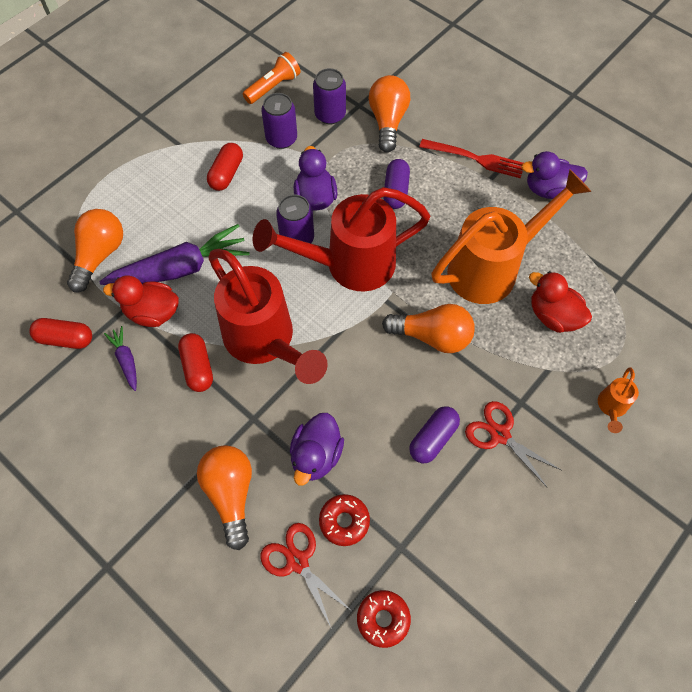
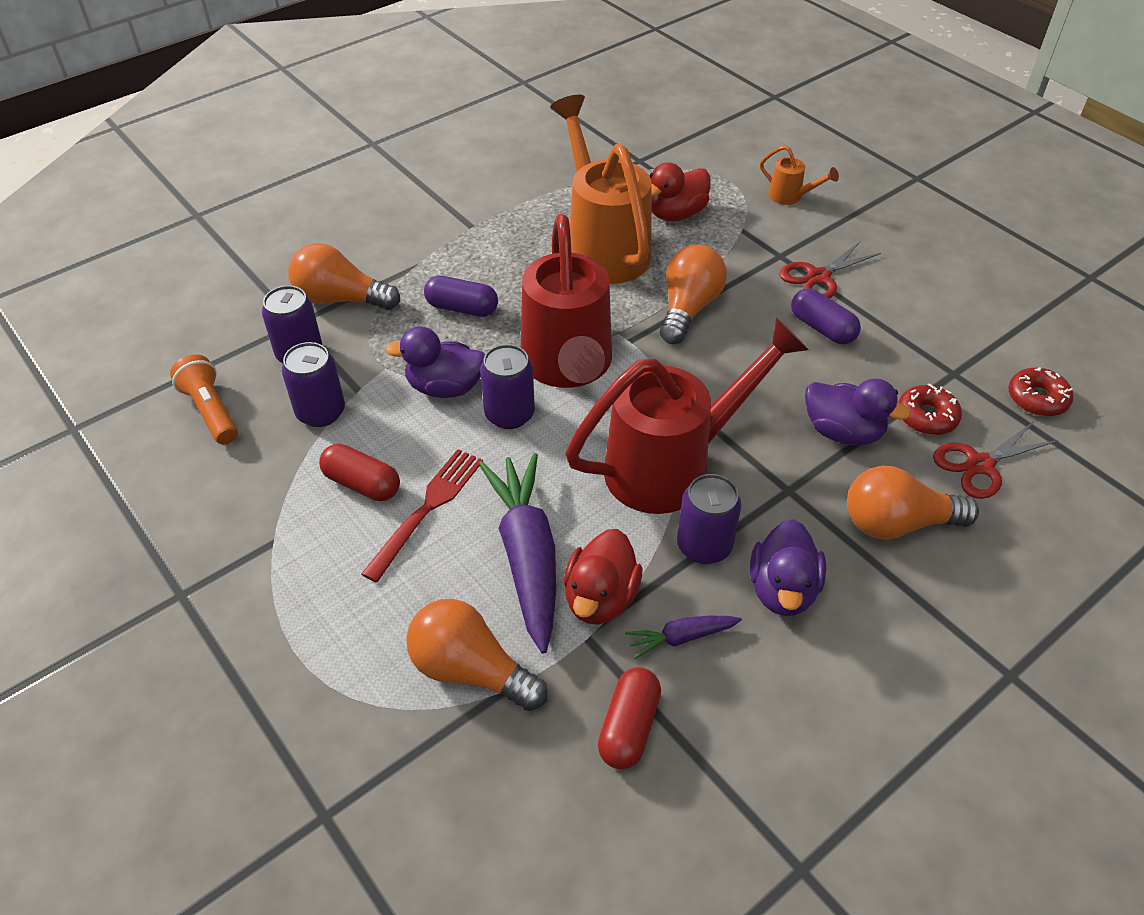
camera: 80 degrees left, 15 degrees down
(198, 367) = (704, 546): red capsule -> purple can
(475, 158) = (437, 233): red fork -> red fork (427, 509)
(549, 190) = (506, 186): purple duck -> purple duck (782, 589)

